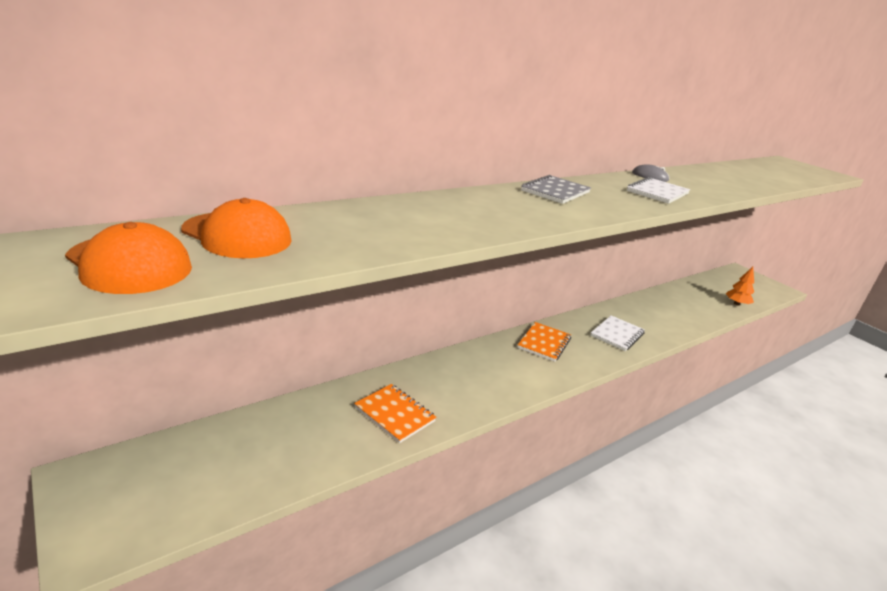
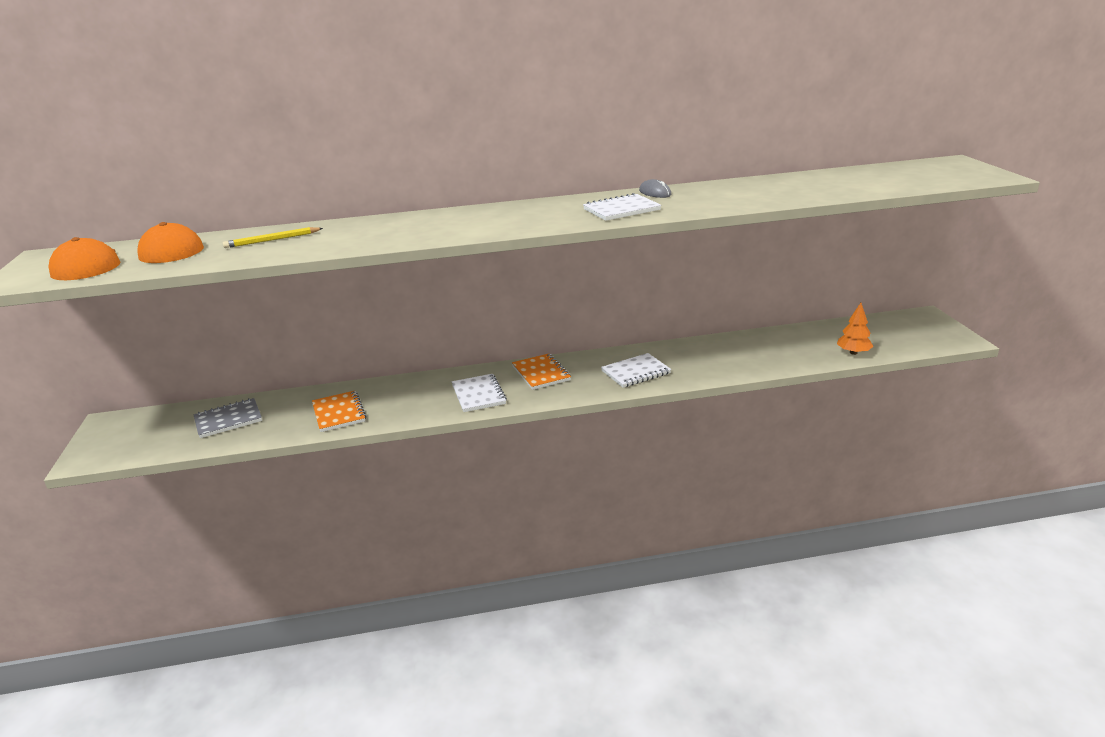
camera: 30 degrees right, 0 degrees up
(366, 222) = (272, 240): none -> yellow pencil
(514, 373) = (478, 395): none -> white notebook
(544, 343) = (541, 373): orange notebook -> orange notebook turned 75 degrees counterclockwise
(555, 192) = (497, 212): grey notebook -> grey notebook (228, 420)

